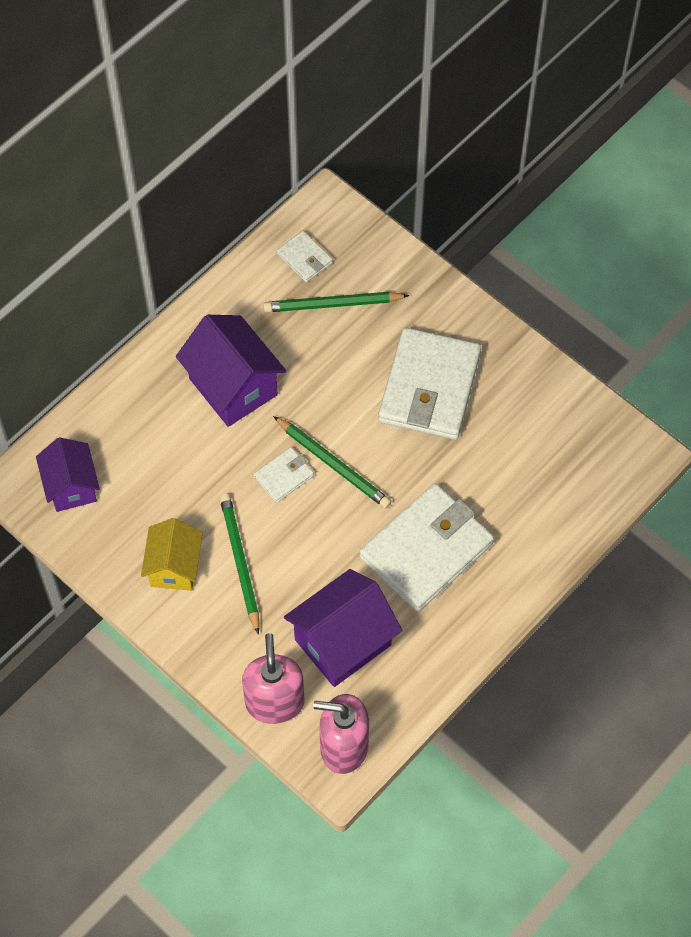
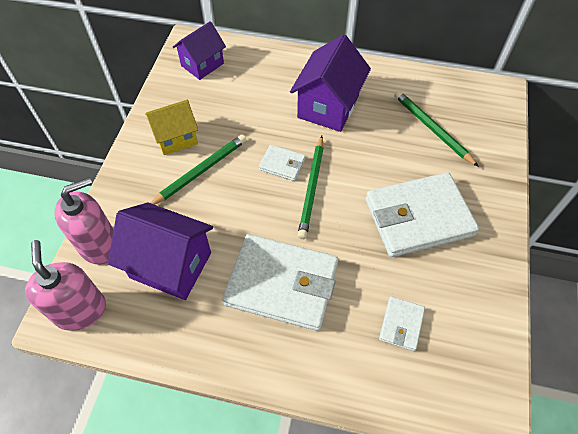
camera: 60 degrees right, 5 degrees down
(304, 258) = (451, 98): white wallet -> white wallet (401, 324)

